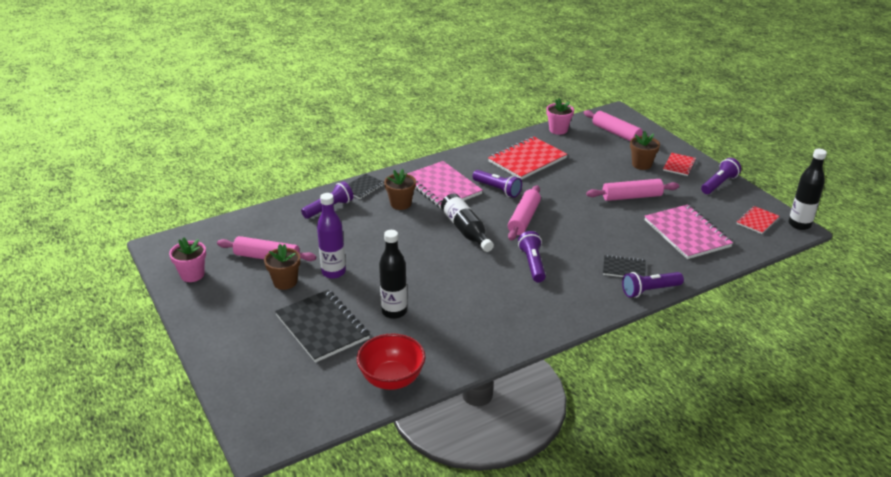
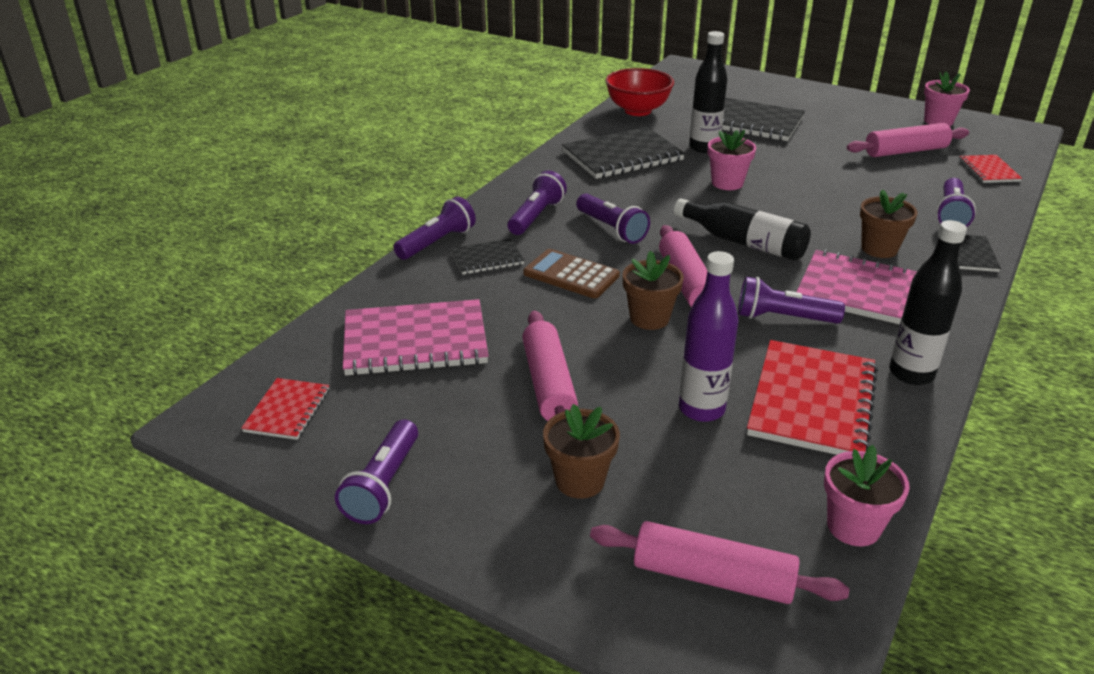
camera: 150 degrees right, 0 degrees up
(285, 282) = (846, 139): brown flower pot -> brown flower pot (649, 318)
(333, 272) = (817, 159): purple bottle -> purple bottle (701, 409)
(421, 273) = (727, 183): none -> pink flower pot
(463, 325) = (622, 156): none -> black notebook
(572, 290) = (536, 216): none -> purple flashlight
(581, 243) = (571, 275): none -> brown calculator
(631, 197) = (549, 384): pink rolling pin -> pink rolling pin turned 60 degrees counterclockwise
(679, 165) = (494, 513): red notebook -> red notebook (988, 170)
(687, 233) = (415, 341): pink notebook -> pink notebook turned 45 degrees counterclockwise
(799, 224) = (198, 431): black bottle -> black bottle (911, 373)

